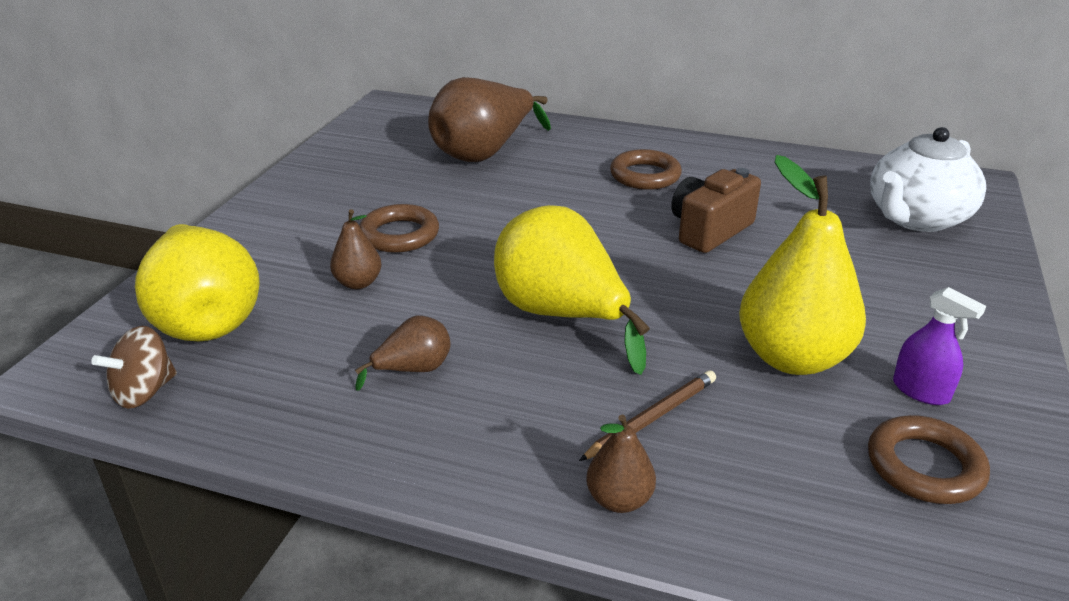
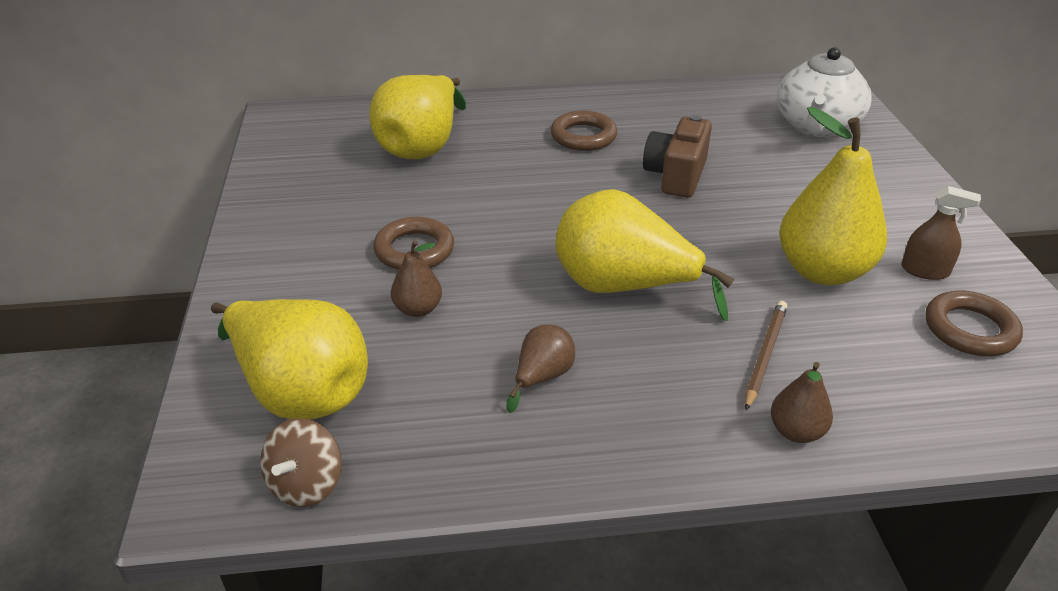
camera: 25 degrees left, 5 degrees up
(484, 153) = (422, 146): brown pear -> yellow pear
(921, 391) = (924, 271): purple spray bottle -> brown spray bottle

